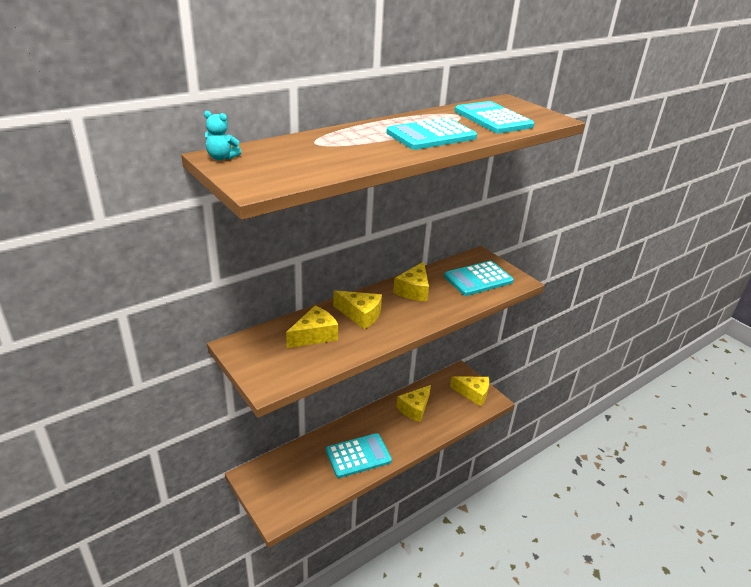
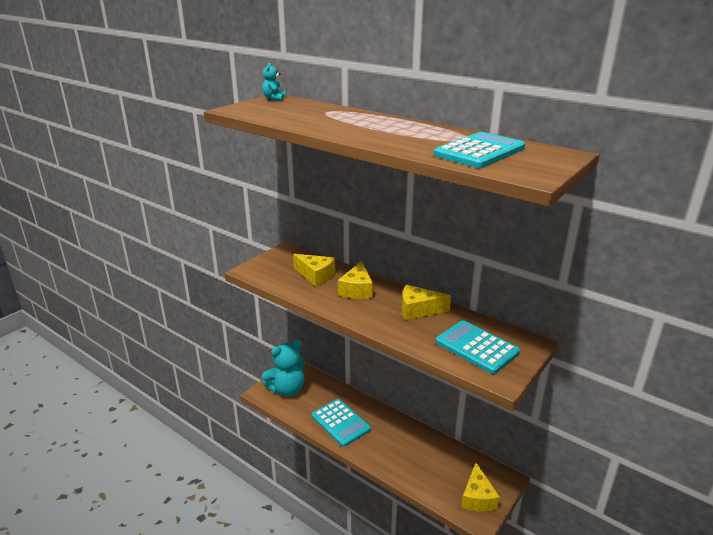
camera: 75 degrees right, 5 degrees down
(283, 490) = (287, 389): none -> turquoise teddy bear
(414, 408) = (422, 449): yellow cheese -> none
(431, 135) = (389, 135): turquoise calculator -> none

